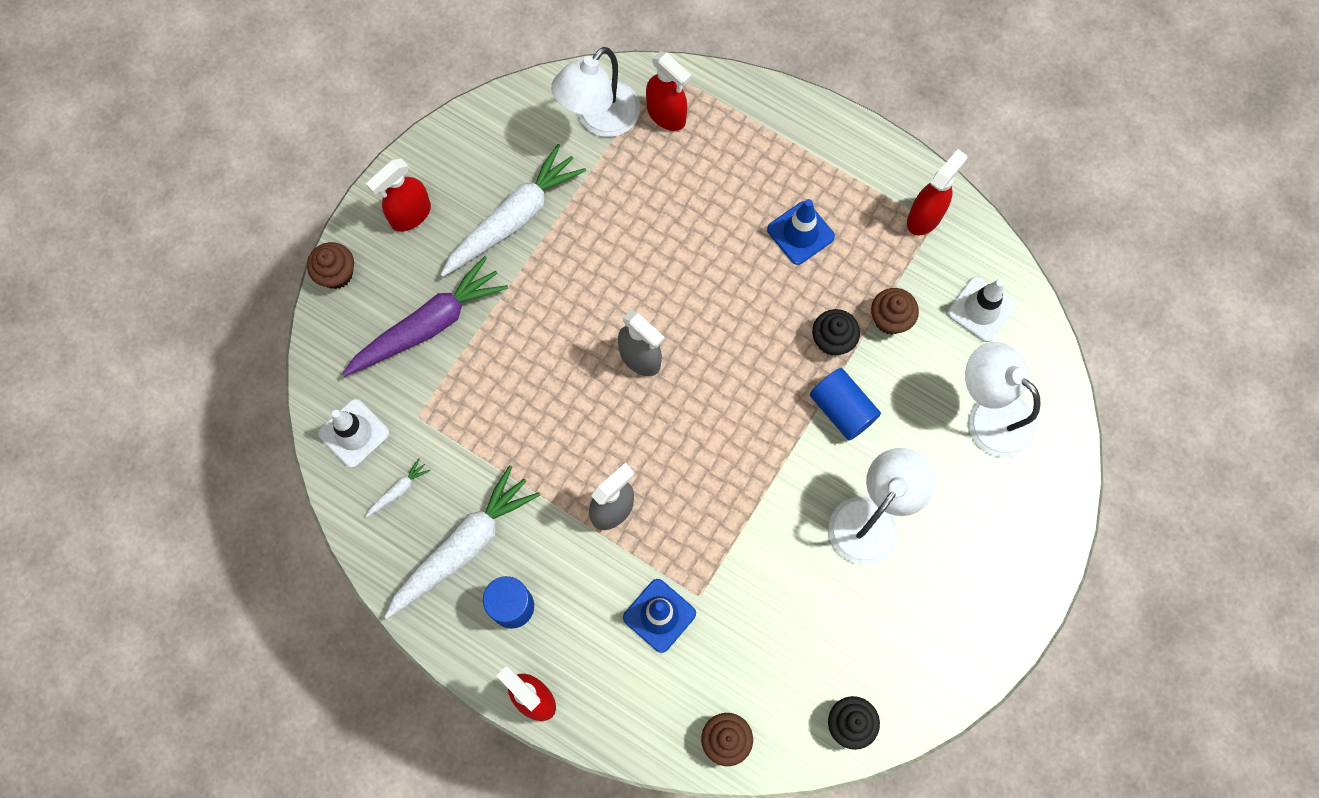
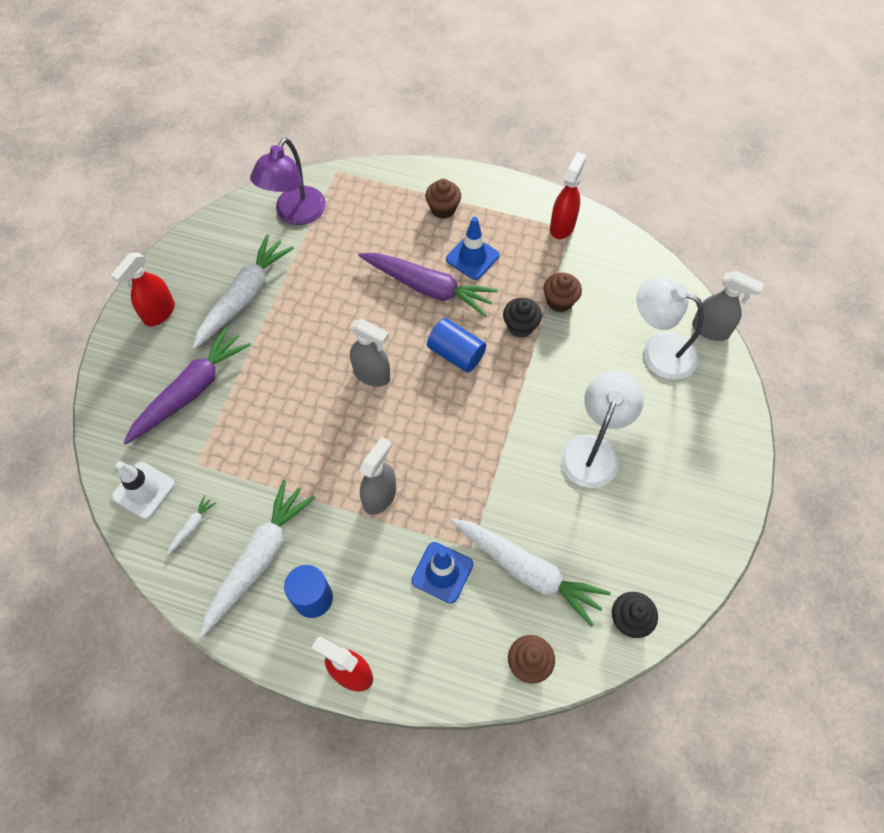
camera: 15 degrees left, 10 degrees down
(336, 274) = (105, 370): brown cupcake -> brown cupcake (443, 209)
(599, 119) = (295, 214): white lamp -> purple lamp
(666, 115) = (347, 200): red spray bottle -> none
(735, 261) = (428, 288): none -> purple carrot
(753, 639) = (527, 571): none -> white carrot
(842, 409) = (543, 374): blue cylinder -> blue cylinder (456, 353)
(981, 309) = (626, 279): white traffic cone -> none
(1063, 404) = (710, 330): none -> grey spray bottle

